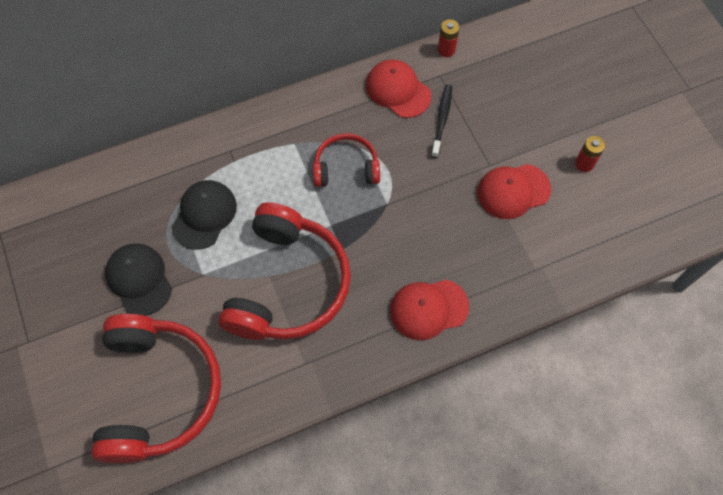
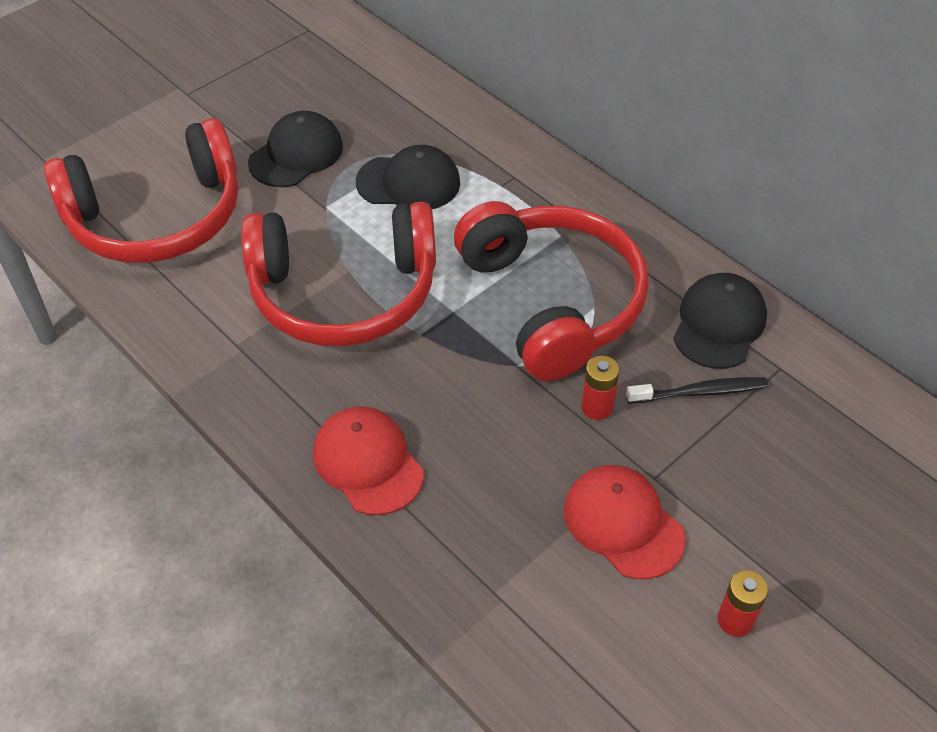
camera: 70 degrees right, 15 degrees down
(346, 167) = (552, 301): red headphones -> red headphones, size x1.88
(398, 90) = (719, 324): red cap -> black cap
(446, 50) = (833, 363): red battery -> red battery (597, 407)

